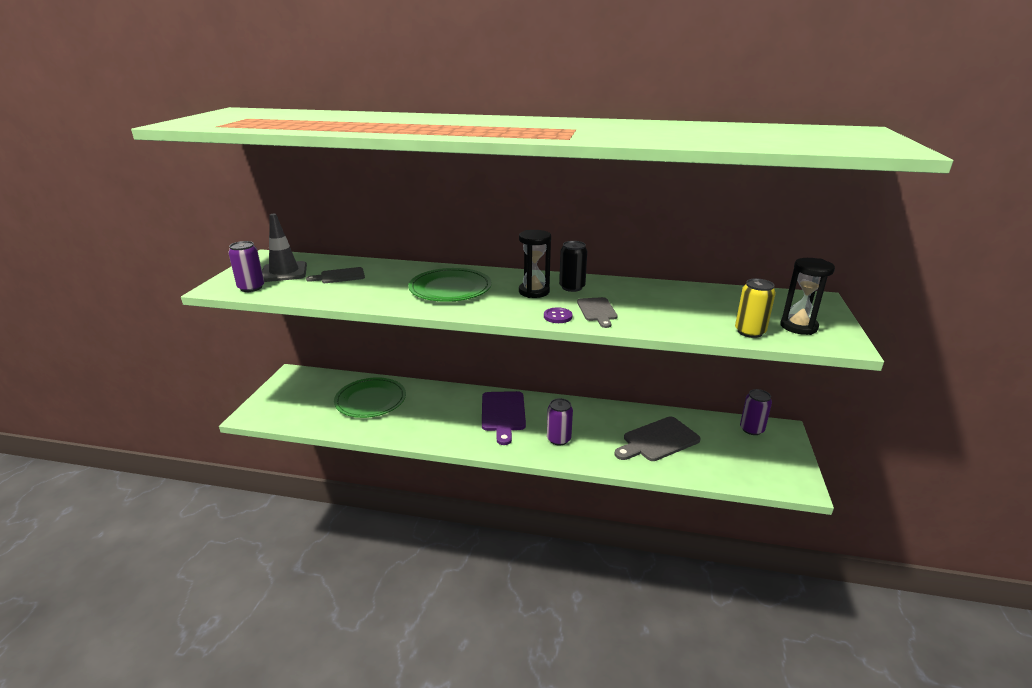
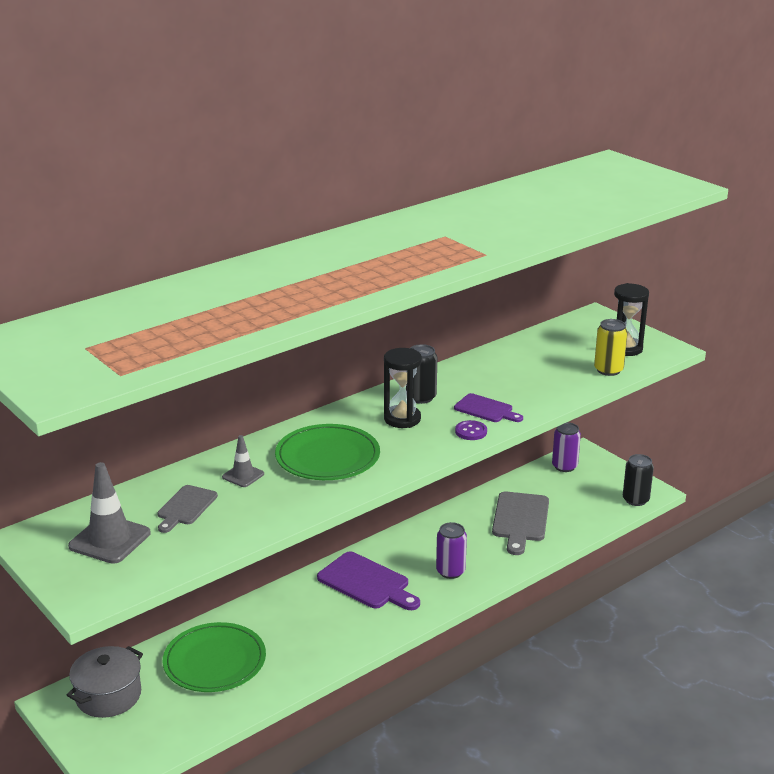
camera: 50 degrees left, 0 degrees up
(251, 288) = (126, 575): purple can -> none
(311, 384) = (108, 696): none -> grey pot
(394, 276) = (243, 475): none -> grey traffic cone
(597, 311) = (486, 409): grey cutting board -> purple cutting board
(775, 483) = (635, 500): none -> black can

